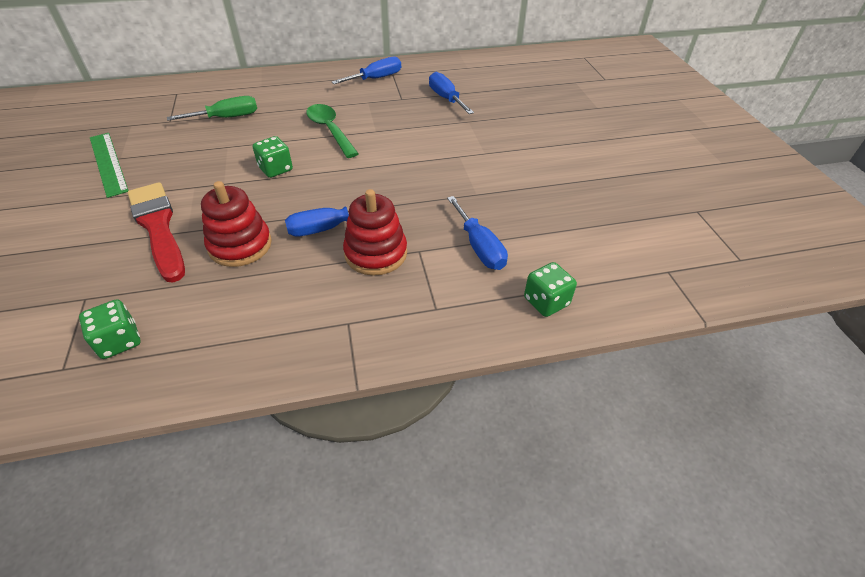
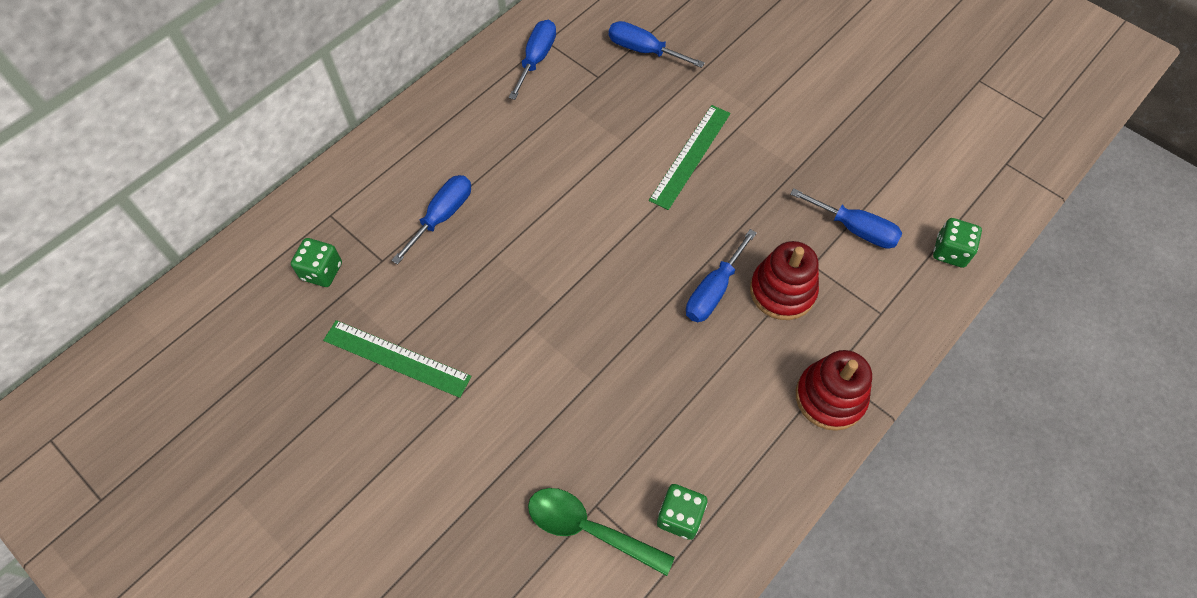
camera: 35 degrees left, 15 degrees up
(158, 227) = (559, 394): red brush -> none
(227, 118) = (442, 216): green screwdriver -> blue screwdriver
(240, 245) = (660, 361): red stacking toy -> red stacking toy (830, 397)
(276, 169) = (584, 254): green dice -> green dice (322, 271)
(330, 130) = (576, 168): green spoon -> green spoon (589, 529)
(409, 155) = (690, 156): none -> green ruler

